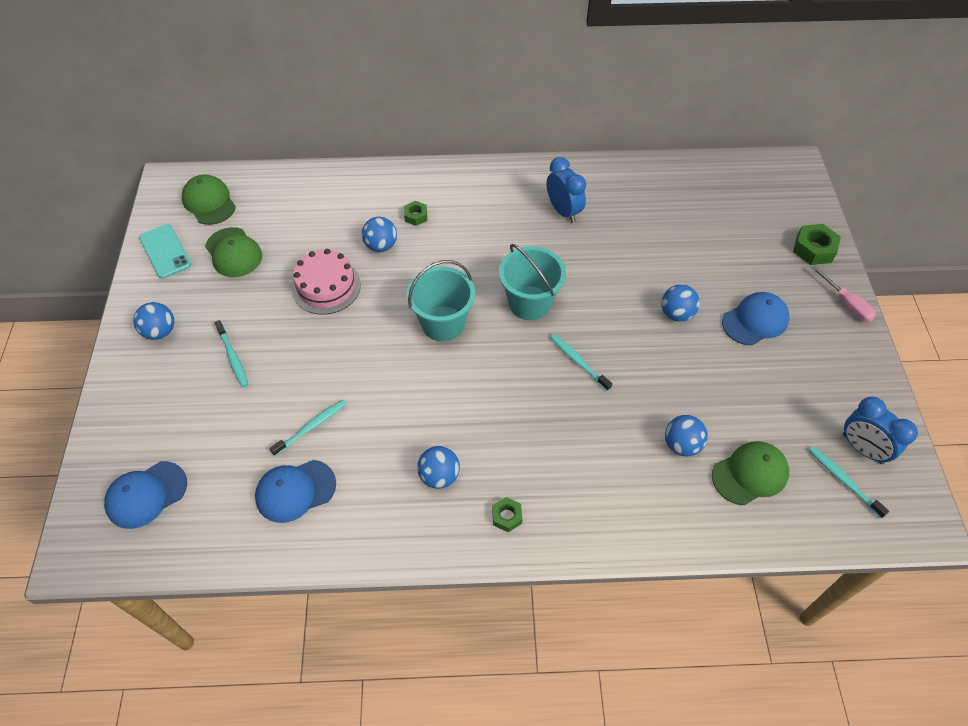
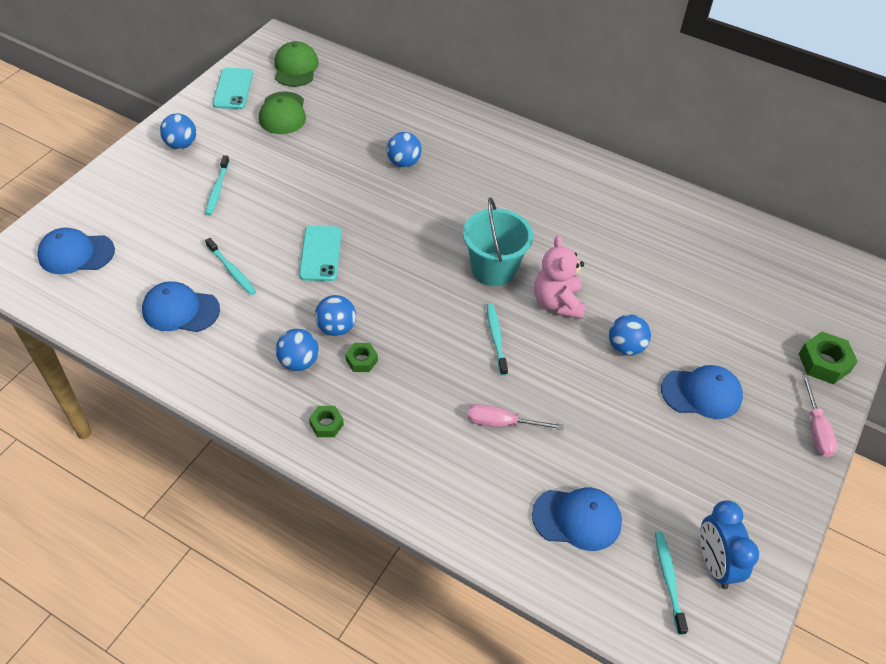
camera: 30 degrees right, 5 degrees down
(311, 427) = (232, 270): turquoise toothbrush -> turquoise toothbrush turned 60 degrees clockwise
(326, 286) = (332, 173): pink cake -> none
(377, 367) = (320, 253): none -> turquoise phone
(416, 216) = (453, 153): green nut -> green nut (361, 360)
(443, 323) = (403, 248): turquoise bucket -> none
(563, 211) = (591, 210): blue clock -> none
(600, 304) = (557, 302): none -> pink teddy bear
(638, 430) = (502, 423): none -> pink screwdriver
(681, 445) = (532, 457): blue ball -> blue ball (336, 328)
(750, 474) = (577, 519): green cap -> blue cap

